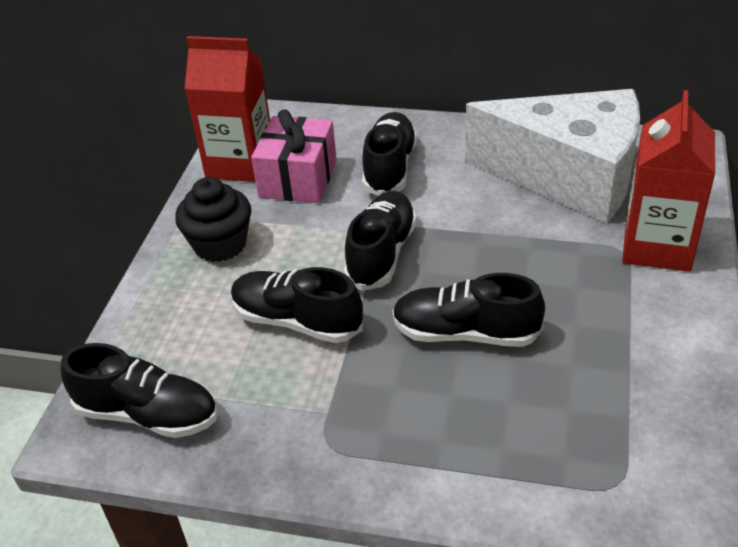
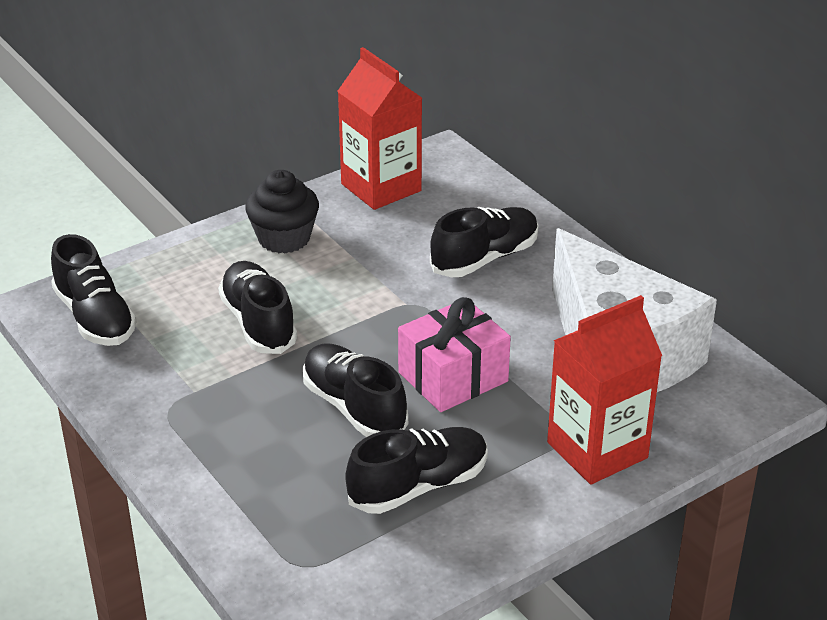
camera: 40 degrees right, 5 degrees down
(298, 179) = (405, 224): pink gift -> pink gift (453, 377)
(381, 254) = (381, 316): black shoe -> black shoe (418, 486)

